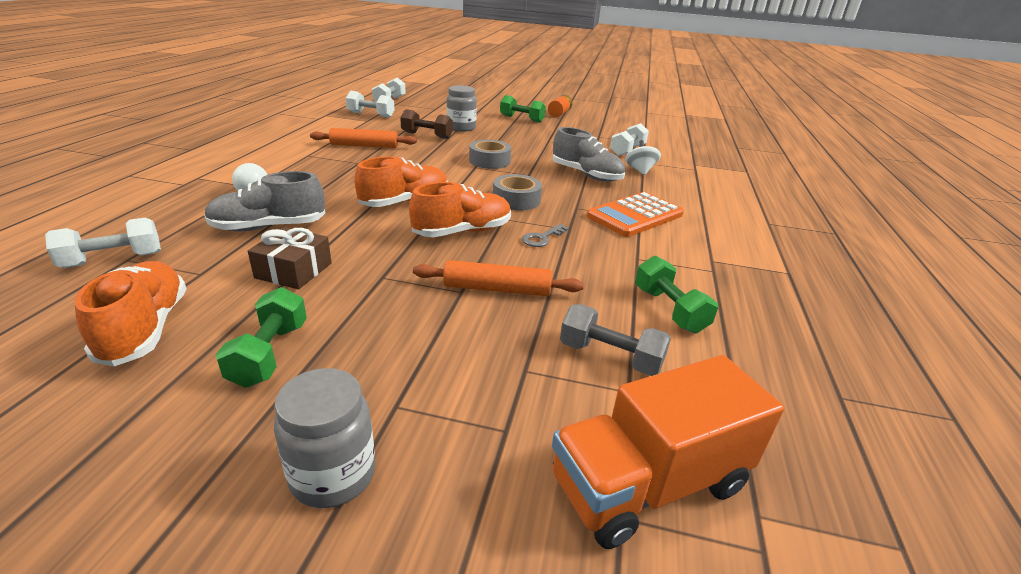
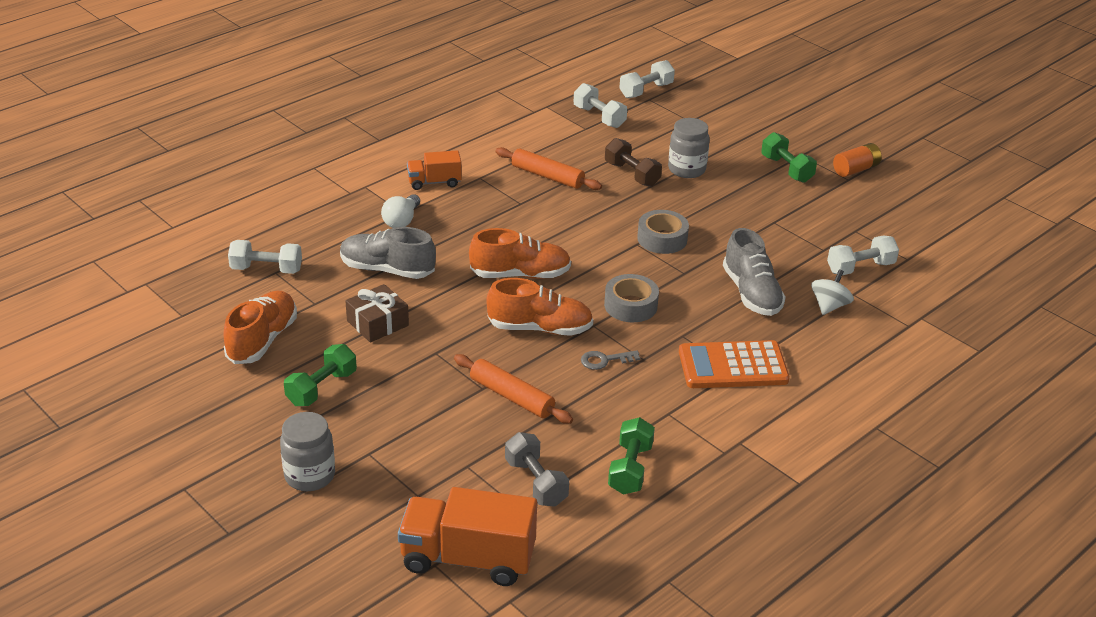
camera: 35 degrees right, 5 degrees up
(267, 164) = (434, 182): none -> orange truck

